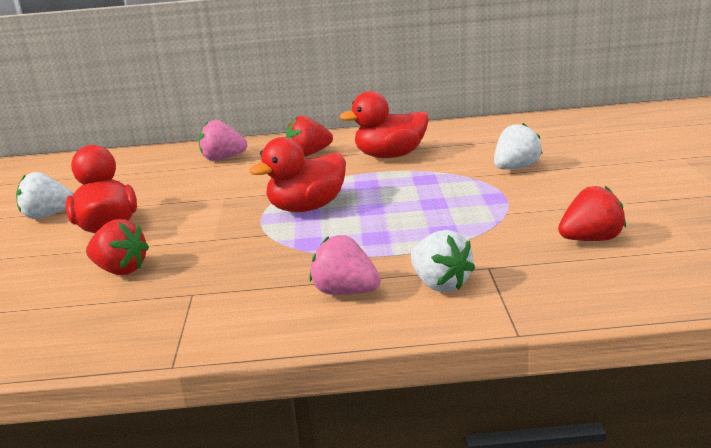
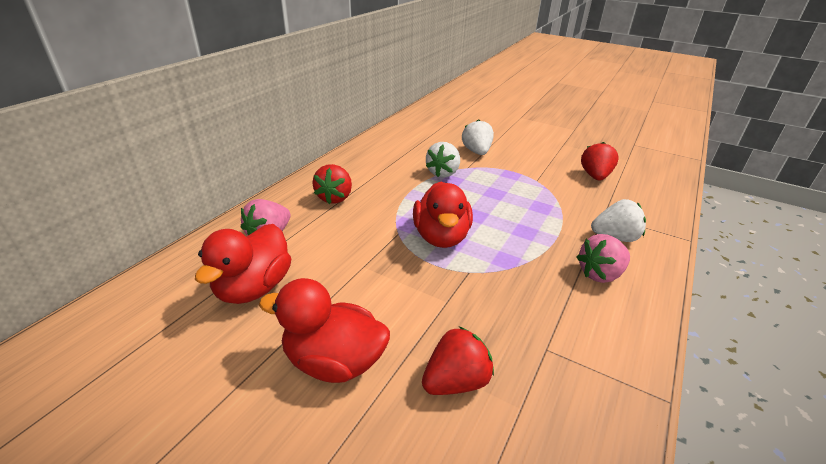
camera: 60 degrees left, 10 degrees up
(48, 215) = (228, 405): white strawberry -> white strawberry (443, 173)
(390, 156) = (393, 173): red duck -> red duck (254, 288)

